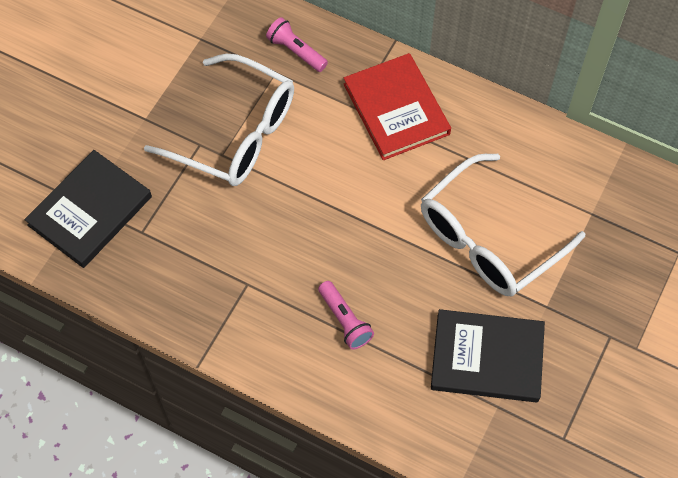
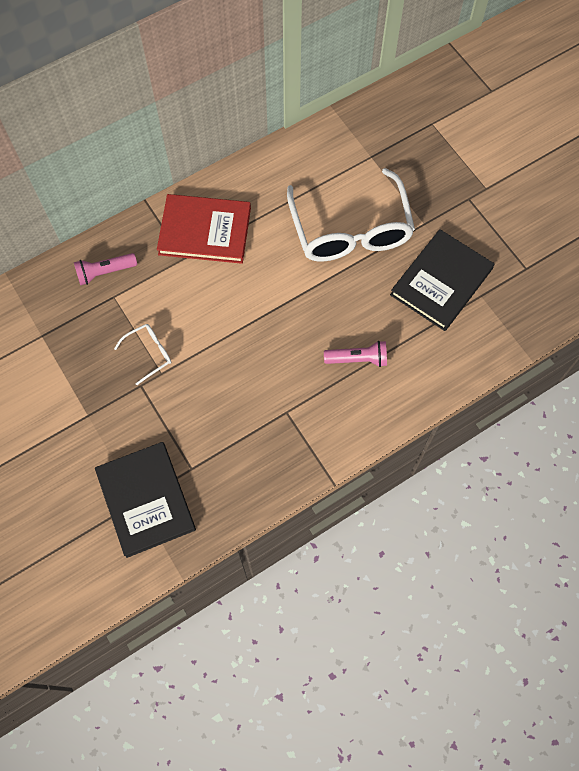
camera: 60 degrees left, 5 degrees up
(236, 133) = (149, 353): white glasses -> white glasses, size x0.42

